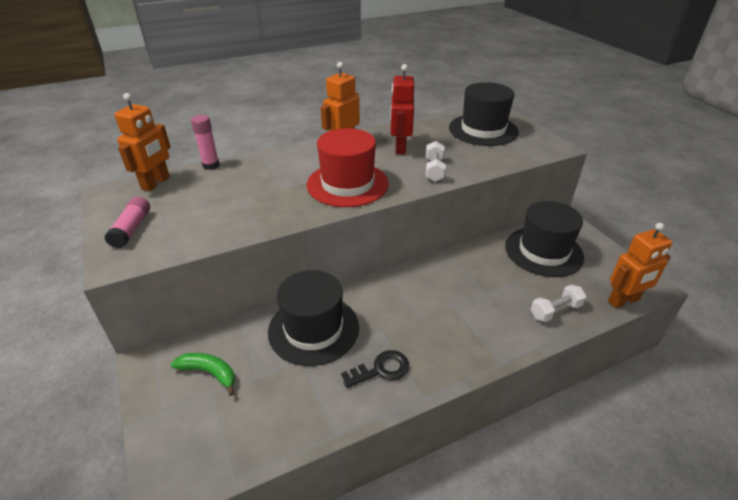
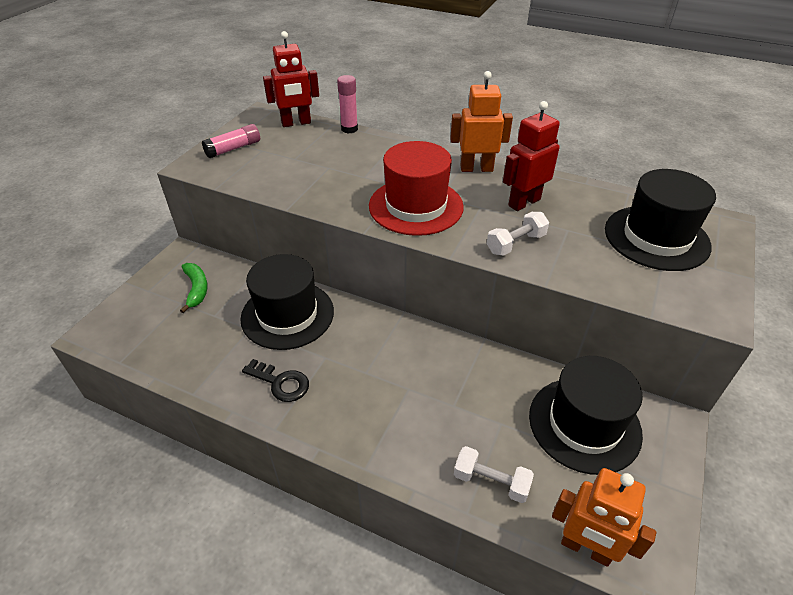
camera: 50 degrees right, 5 degrees up
(156, 183) = (296, 123): orange robot -> red robot

